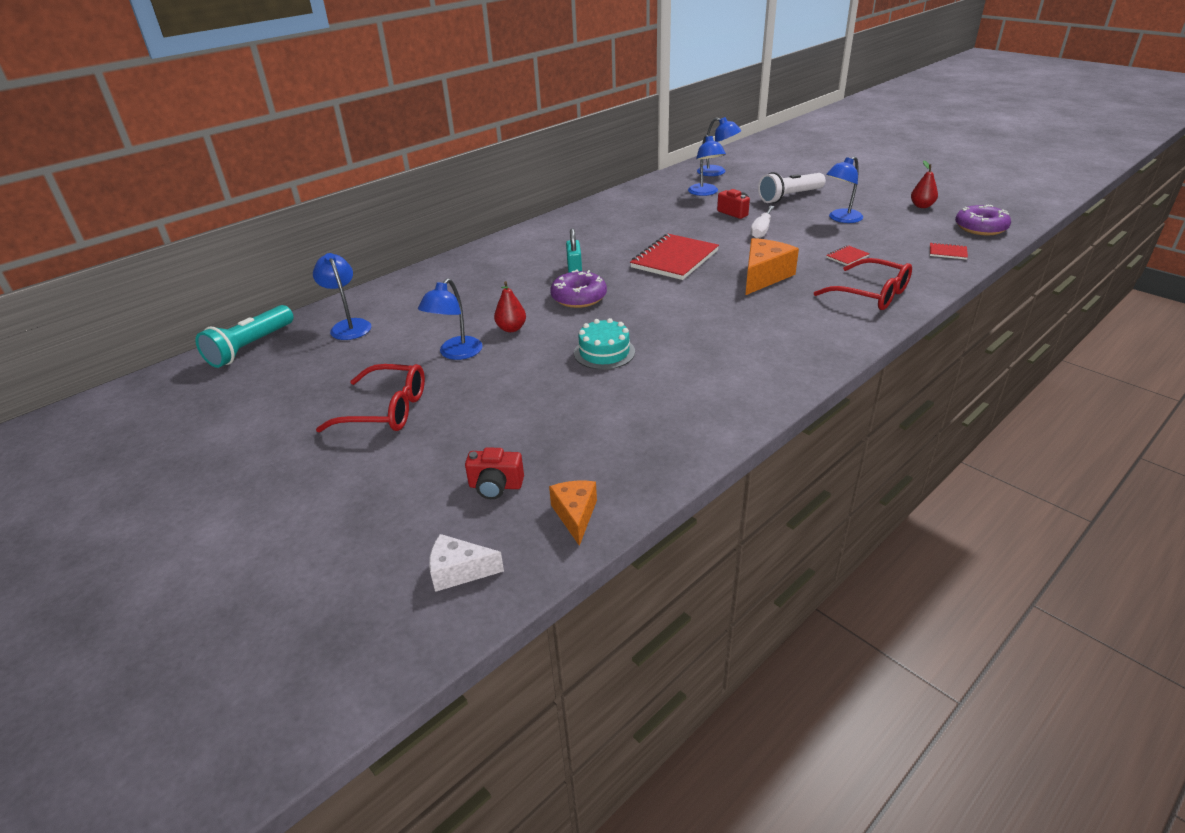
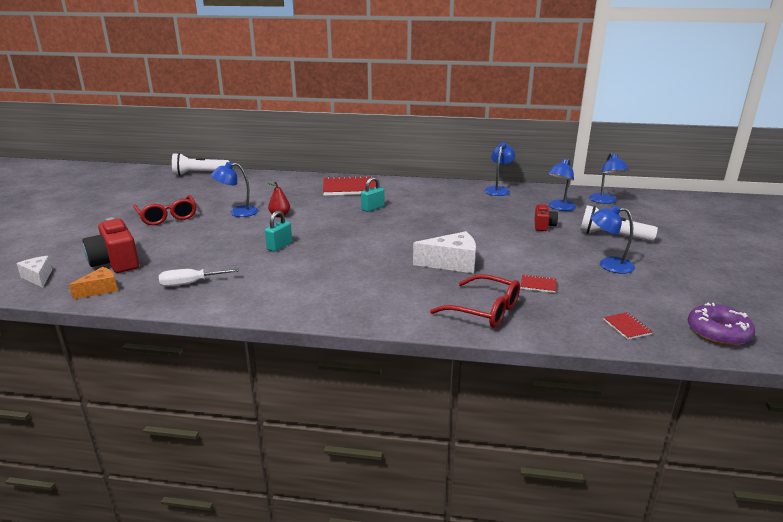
camera: 50 degrees right, 10 degrees down
(251, 347) = (199, 173): turquoise flashlight -> white flashlight
(349, 326) = (240, 183): blue lamp -> blue lamp (498, 190)
(495, 486) = (115, 262): red camera -> red camera, size x1.75
(579, 297) = (339, 219): purple donut -> none
(604, 352) = (279, 246): turquoise cake -> turquoise padlock
(674, 259) = (433, 229): red notebook -> red notebook (350, 188)
(761, 230) = (529, 242): white screwdriver -> white screwdriver (190, 283)
(764, 276) = (452, 263): orange cheese -> white cheese
(870, 294) = (484, 310): red glasses -> red glasses turned 60 degrees counterclockwise
(921, 206) = (710, 292): red pear -> none

